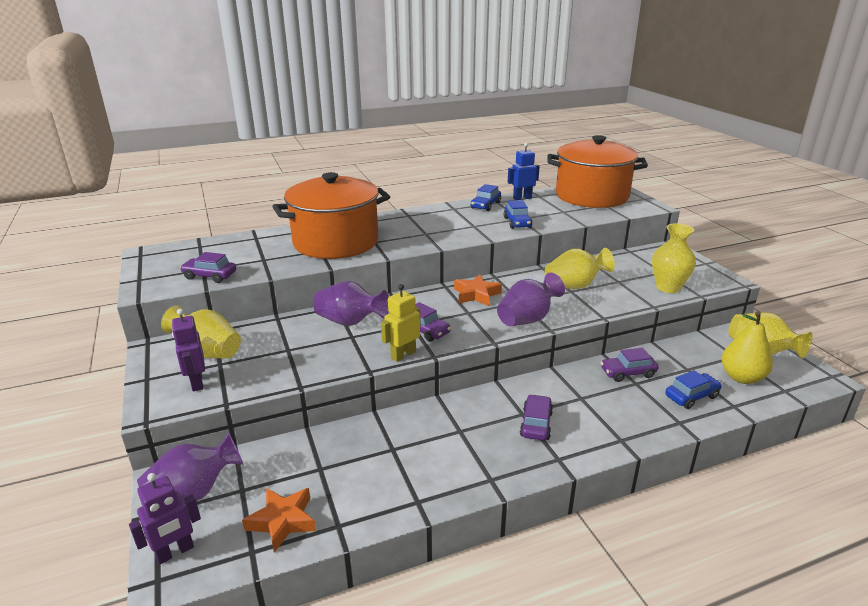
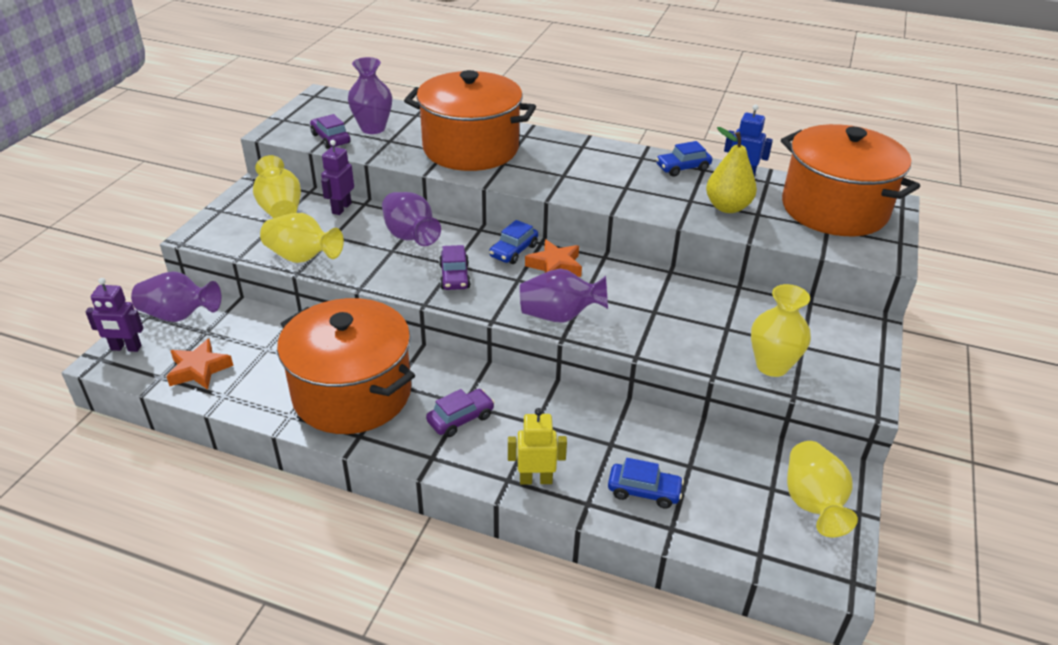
camera: 40 degrees right, 10 degrees up
(196, 383) = (243, 230): purple robot -> purple robot (341, 208)
(235, 257) = (373, 128): none -> purple vase
(403, 355) = (404, 289): yellow robot -> yellow robot (535, 479)
(440, 456) = (352, 393): none -> orange pot
(517, 222) = (678, 204): blue car -> blue car (513, 251)
(575, 286) = (668, 308): yellow vase -> yellow vase (302, 258)
(628, 373) = (620, 430): purple car -> none
(741, 377) = (735, 511): yellow pear -> yellow pear (727, 207)

